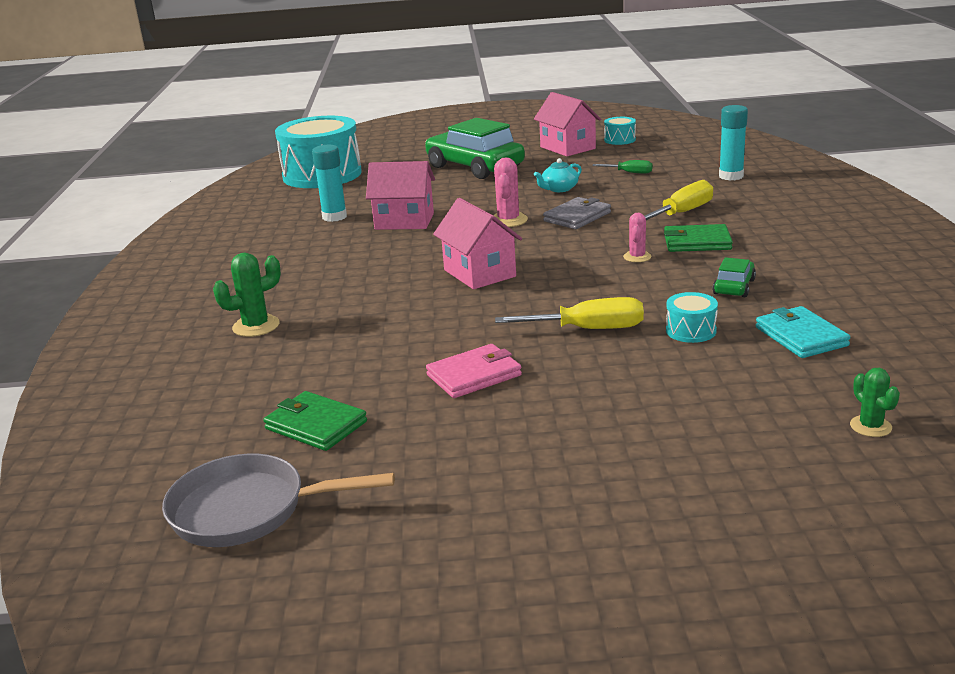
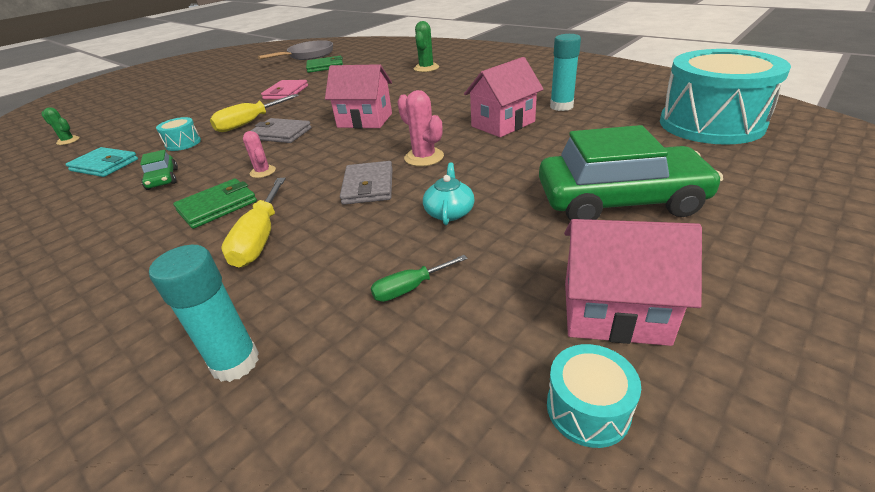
camera: 135 degrees right, 10 degrees up
(575, 294) = (281, 134): none -> grey wallet

